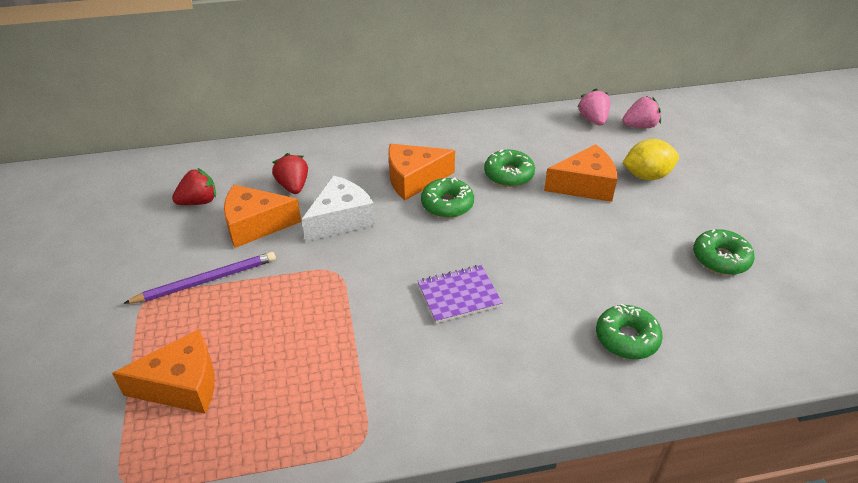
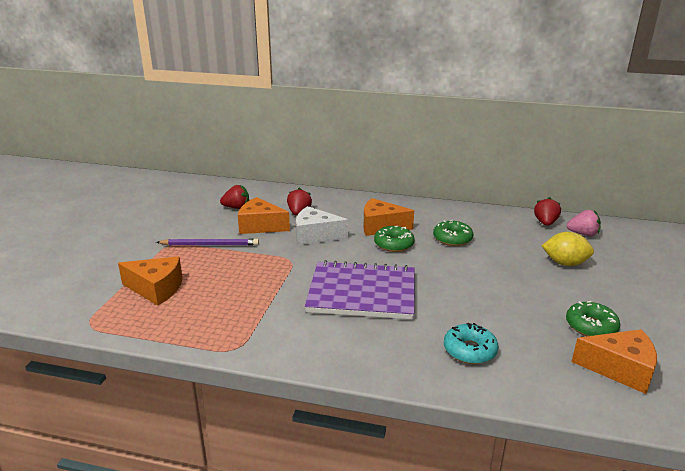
camera: 25 degrees right, 15 degrees down
(341, 220) = (315, 236): white cheese -> white cheese turned 150 degrees counterclockwise
(459, 295) = (362, 293): purple notebook -> purple notebook, size x1.93
(585, 185) = (507, 257): orange cheese -> orange cheese (620, 369)
(593, 120) = (545, 223): pink strawberry -> red strawberry
(626, 338) = (469, 350): green donut -> turquoise donut

